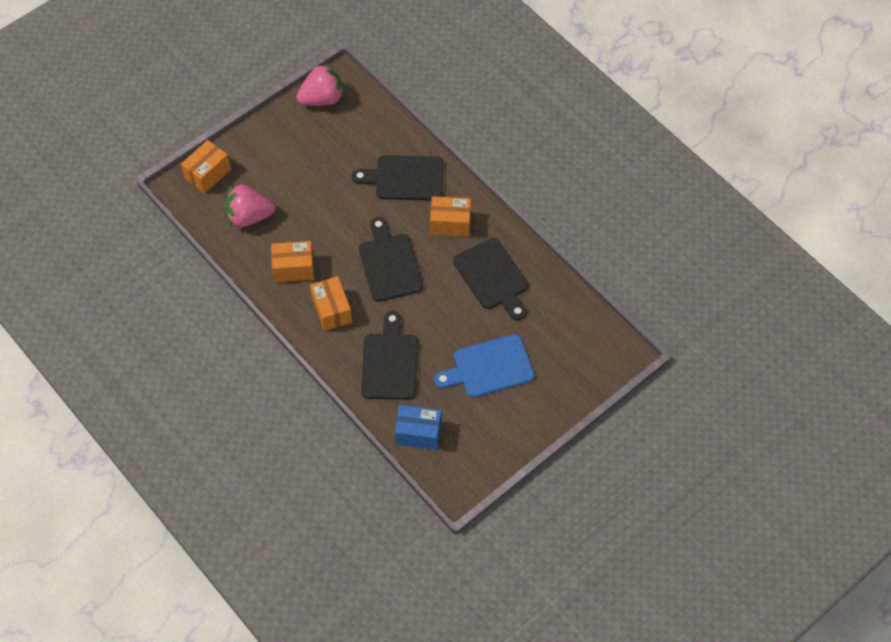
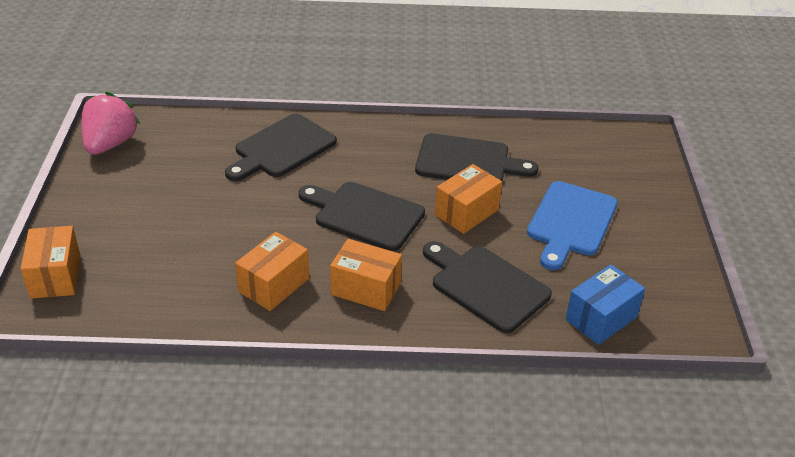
camera: 50 degrees left, 20 degrees down
(249, 216) = (159, 278): pink strawberry -> none
(450, 223) = (372, 152): orange box -> orange box (466, 212)

